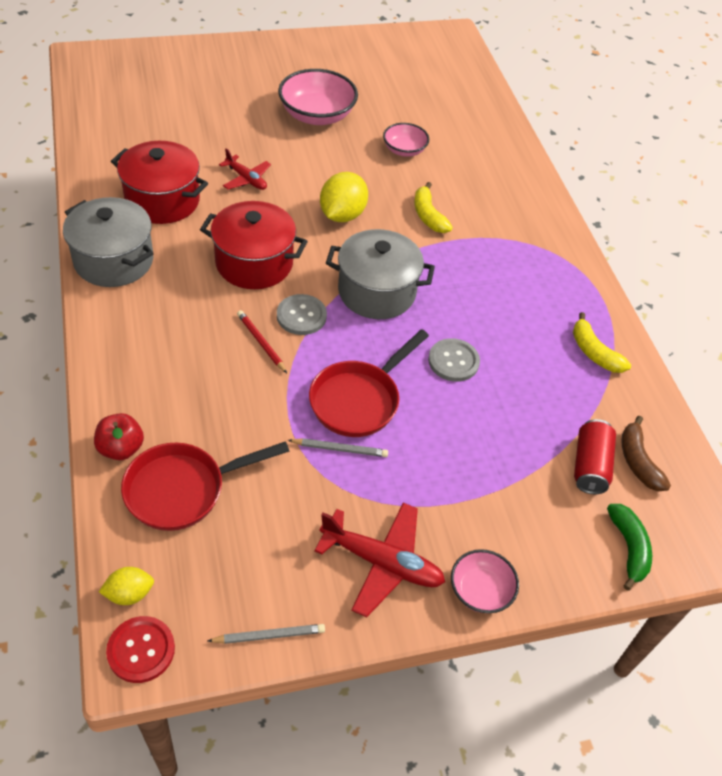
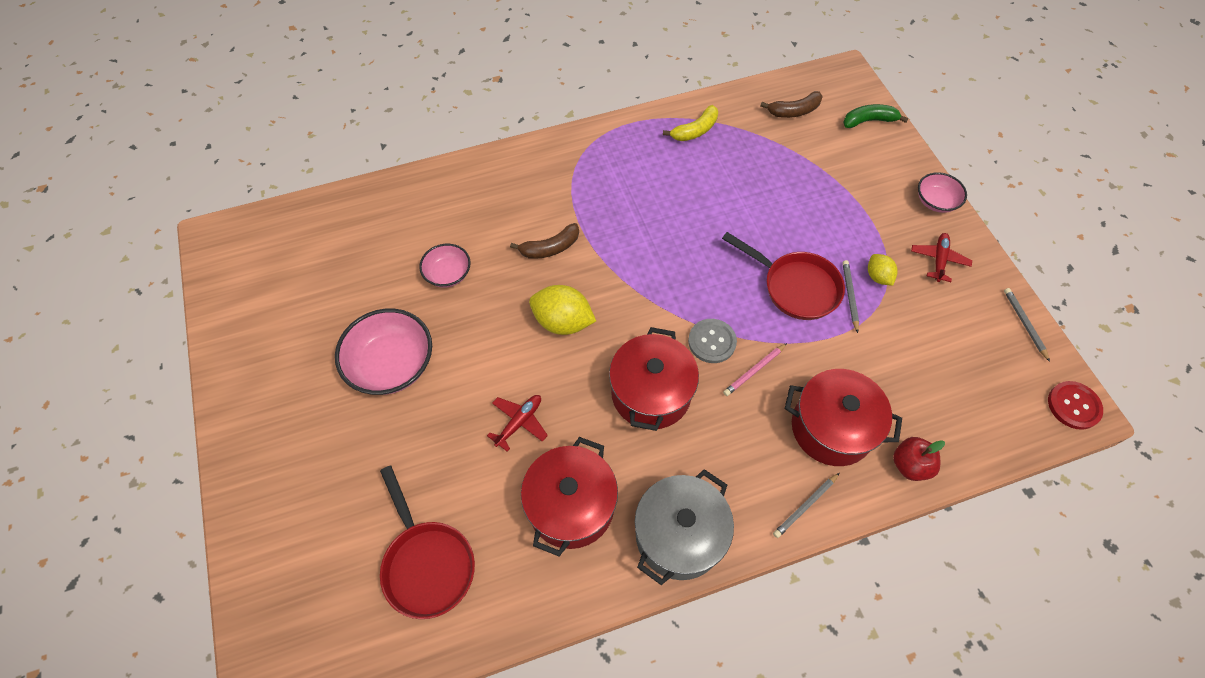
camera: 90 degrees left, 10 degrees up
(108, 351) = (805, 506): none -> grey pencil
(129, 594) = (1035, 424): yellow lemon -> yellow lemon (878, 277)
(181, 391) = (831, 428): none -> red pot
(183, 490) = (931, 405): red pan -> red pan (427, 563)
(261, 342) = (754, 371): red pencil -> pink pencil
(376, 292) = (665, 283): grey pot -> none
(382, 563) = (938, 260): red plane -> red plane, size x0.61
(428, 215) = (550, 248): yellow banana -> brown banana
(453, 361) = (732, 222): grey button -> none
(590, 466) = (808, 138): red can -> none

